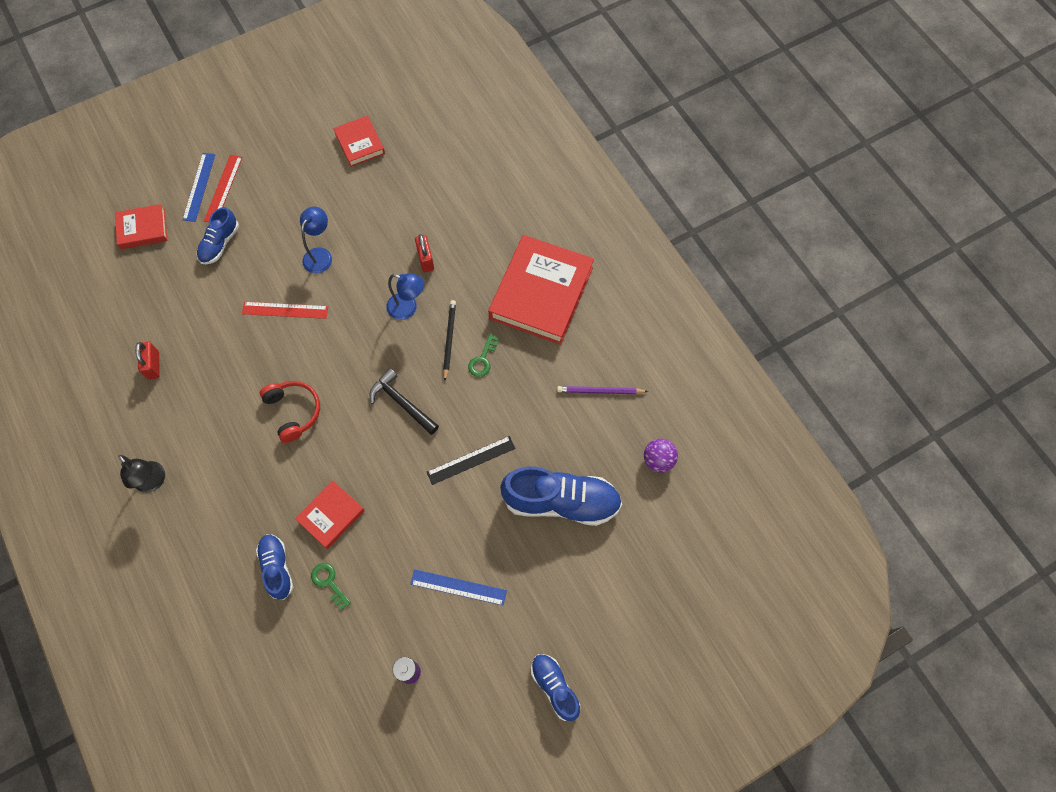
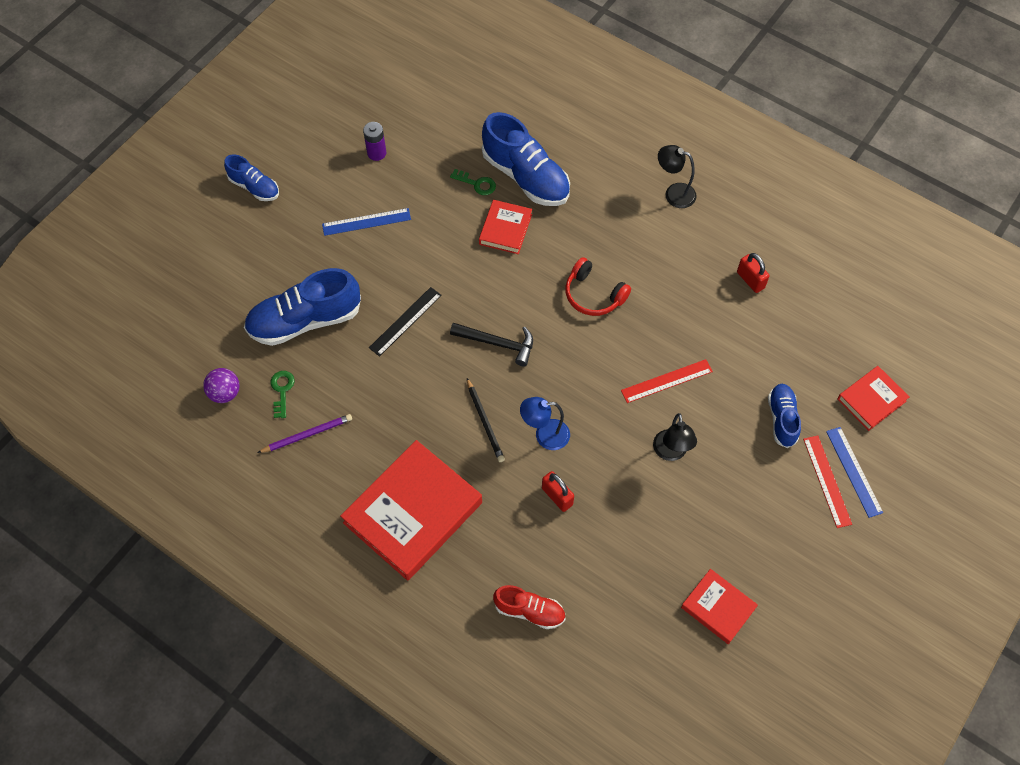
camera: 155 degrees right, 5 degrees down
(277, 568) = (526, 177): blue shoe -> blue shoe, size x1.80
(320, 255) = (671, 452): blue lamp -> black lamp
(483, 359) = (440, 416): green key -> green key (282, 390)
(490, 193) = (529, 611): none -> red shoe
(541, 293) = (413, 513): red book -> red book turned 45 degrees clockwise

